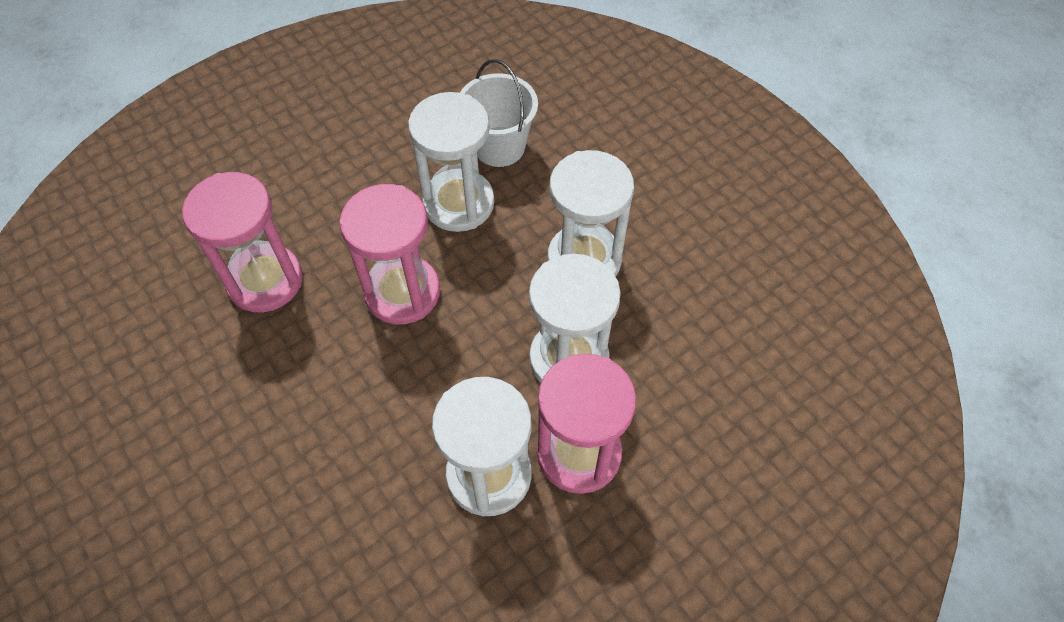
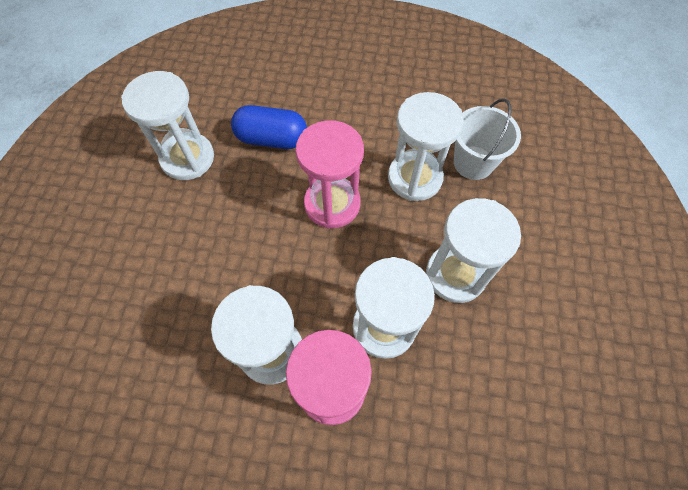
camera: 45 degrees right, 5 degrees up
(184, 377) = (187, 158): none -> white hourglass
(265, 281) = (271, 139): pink hourglass -> blue capsule

